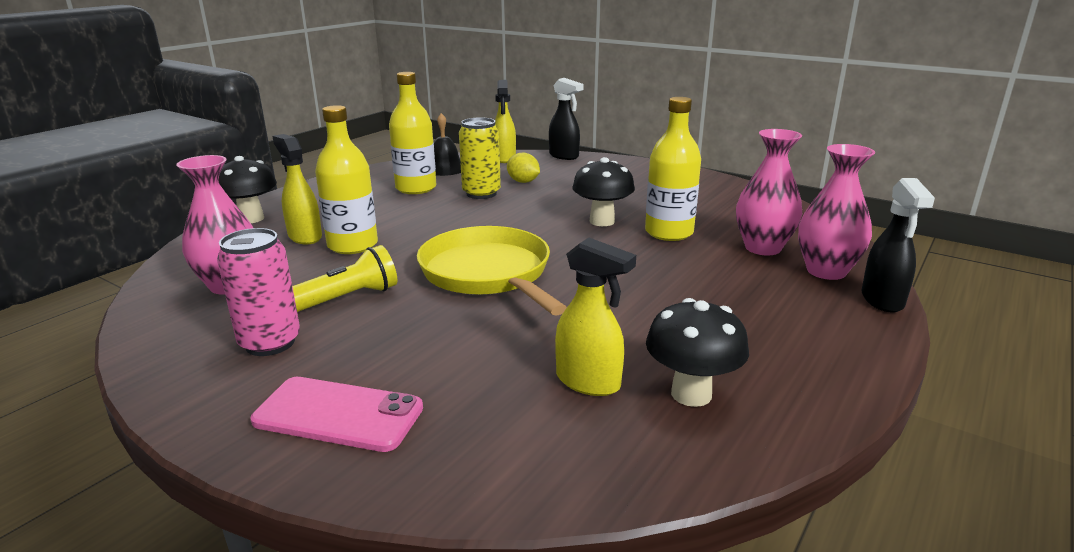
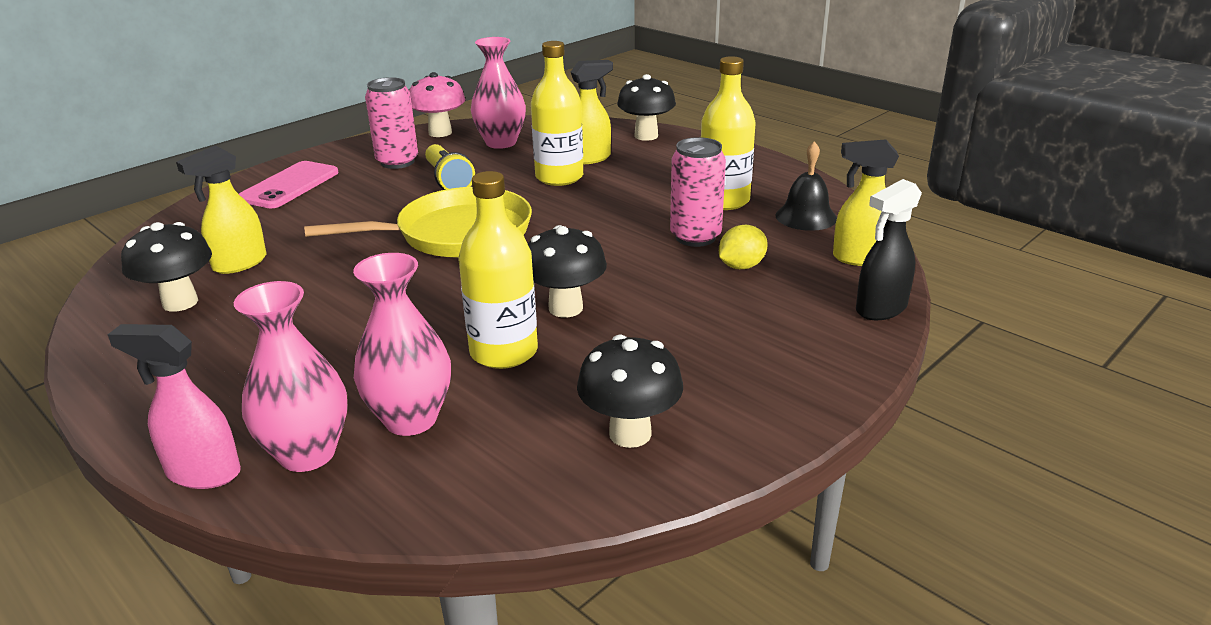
camera: 100 degrees right, 5 degrees up
(161, 332) = (440, 133): none -> pink mushroom
(481, 193) = (695, 237): yellow can -> pink can
(721, 197) = (630, 433): none -> black mushroom
(882, 300) = (203, 473): black spray bottle -> pink spray bottle

